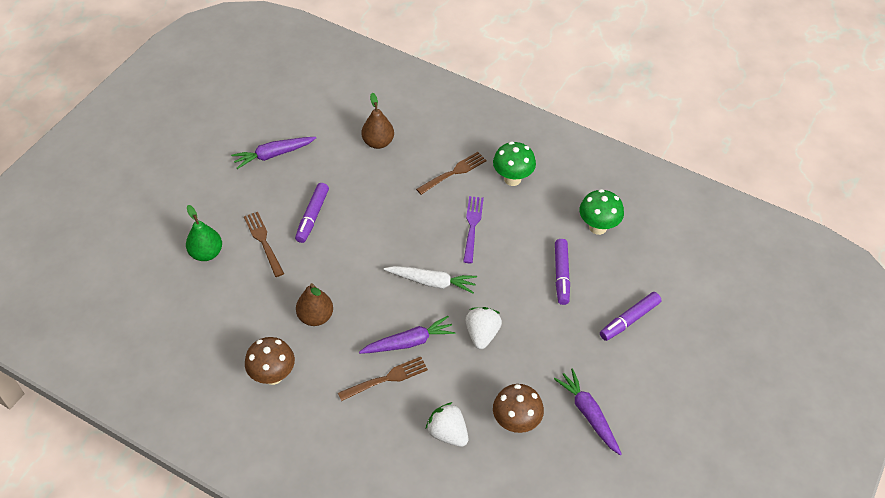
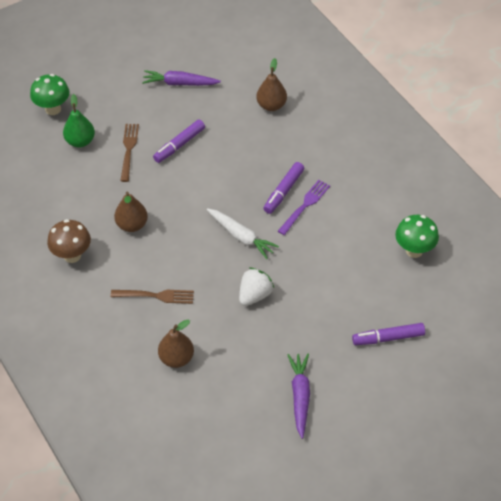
camera: 30 degrees right, 0 degrees up
(409, 342) = (191, 276): purple carrot -> none
(447, 433) = (176, 358): white strawberry -> brown pear
(453, 173) = (318, 155): brown fork -> none
(512, 179) = (366, 180): green mushroom -> green mushroom (53, 109)
(516, 422) = (236, 375): brown mushroom -> none
(561, 275) = (354, 276): purple marker -> purple marker (283, 191)

